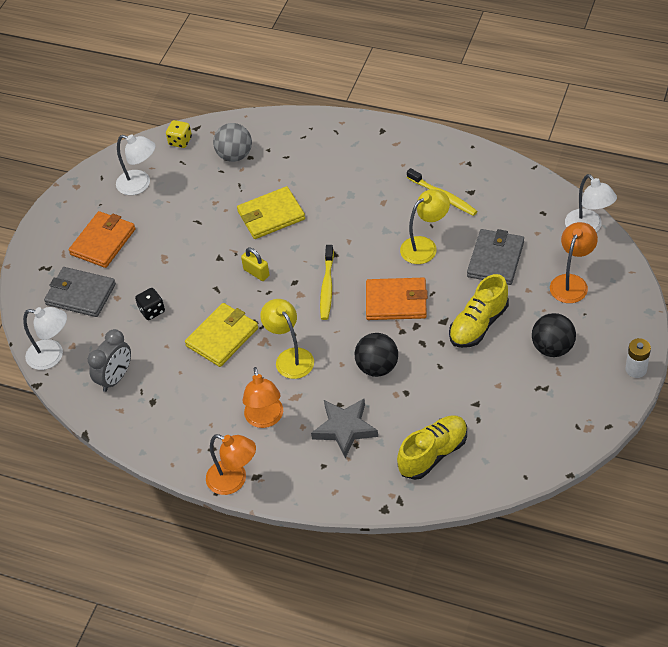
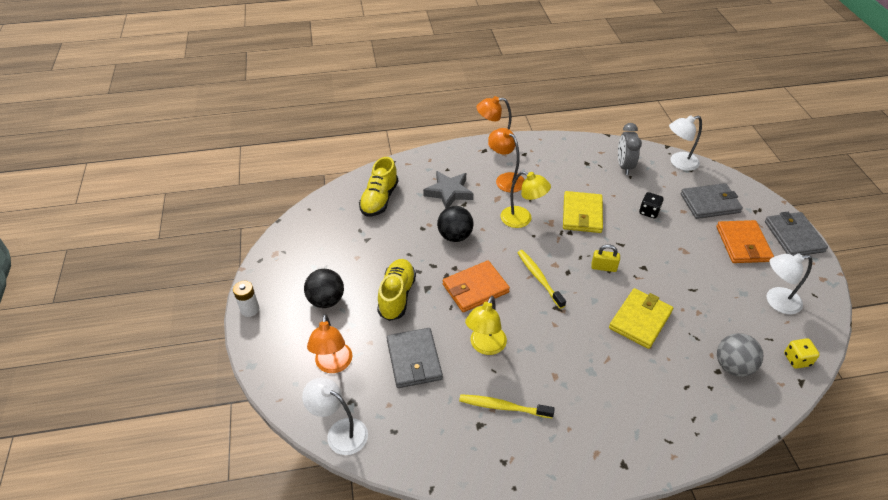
camera: 145 degrees right, 5 degrees down
(48, 229) = (793, 236): none -> grey wallet

